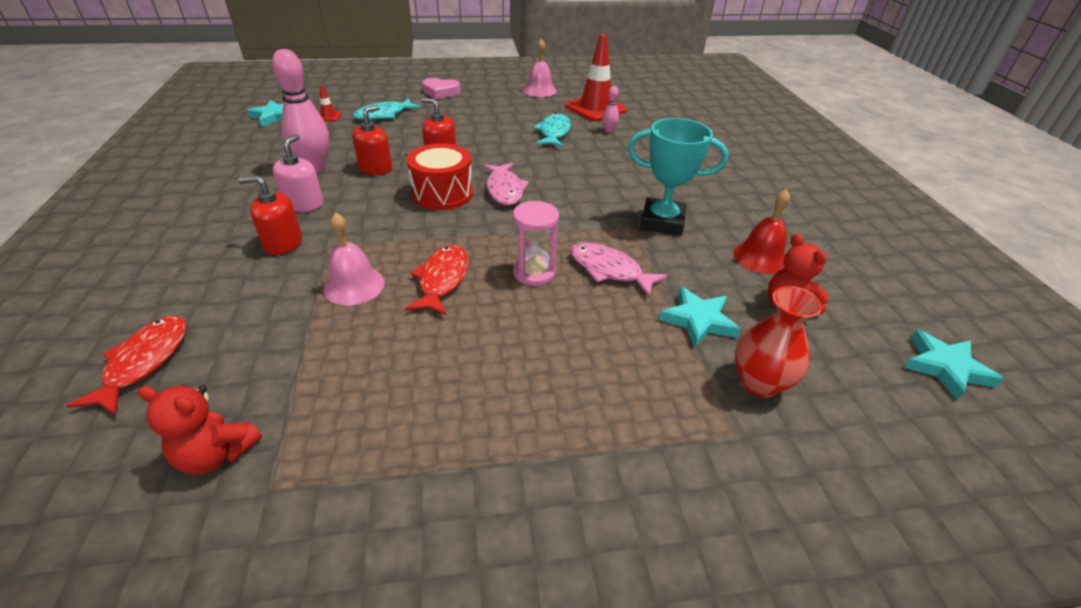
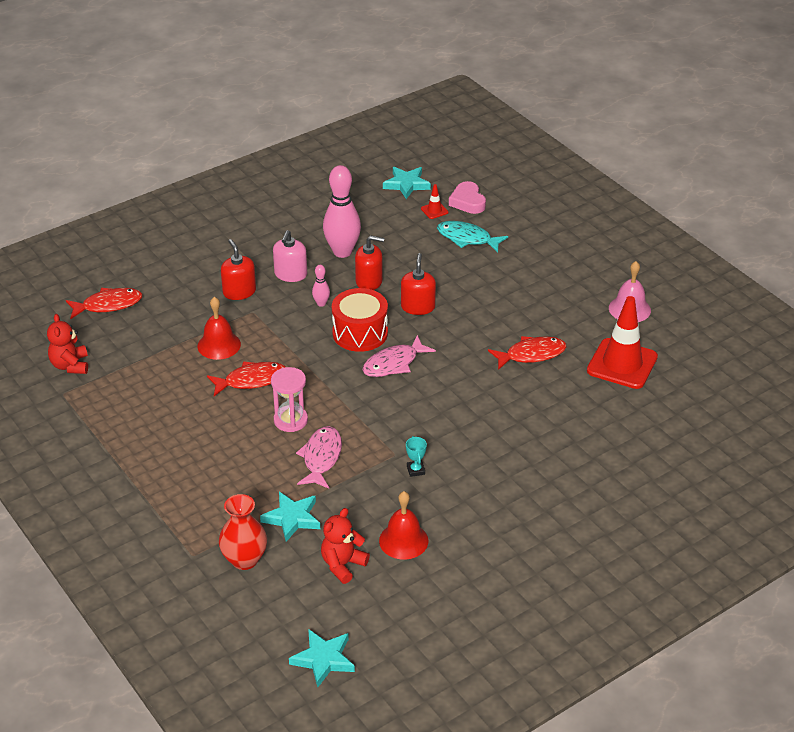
camera: 65 degrees right, 0 degrees up
(304, 204) = (290, 274): pink soap dispenser -> pink soap dispenser turned 120 degrees clockwise
(354, 285) = (219, 345): pink bell -> red bell
(440, 92) = (553, 247): pink heart -> pink heart (467, 201)
(554, 133) = (531, 354): turquoise fish -> red fish
(609, 131) = (572, 389): pink bowling pin -> pink bowling pin (321, 303)
(662, 222) = (415, 470): turquoise trophy -> turquoise trophy, size x0.40

